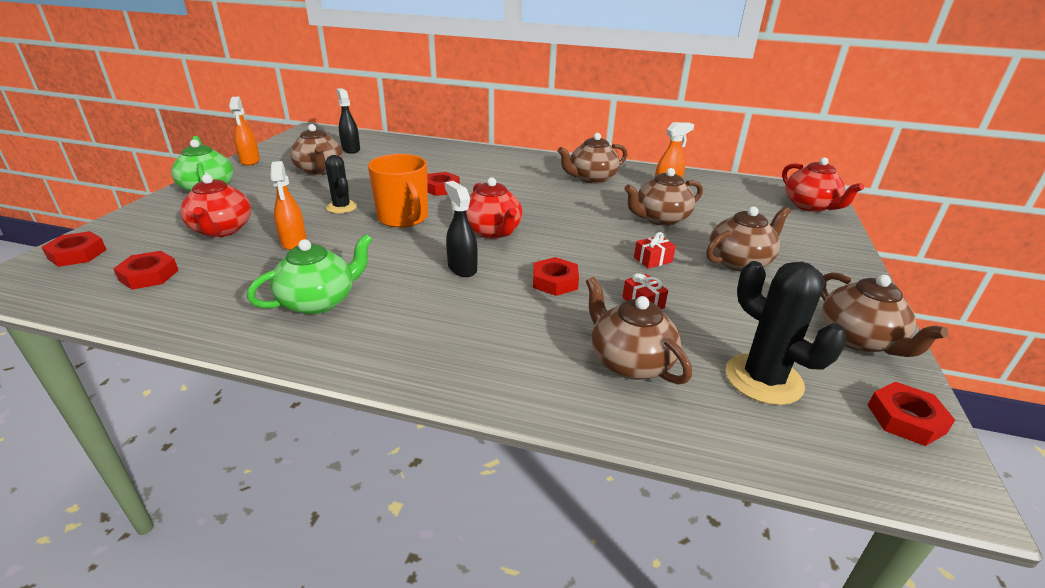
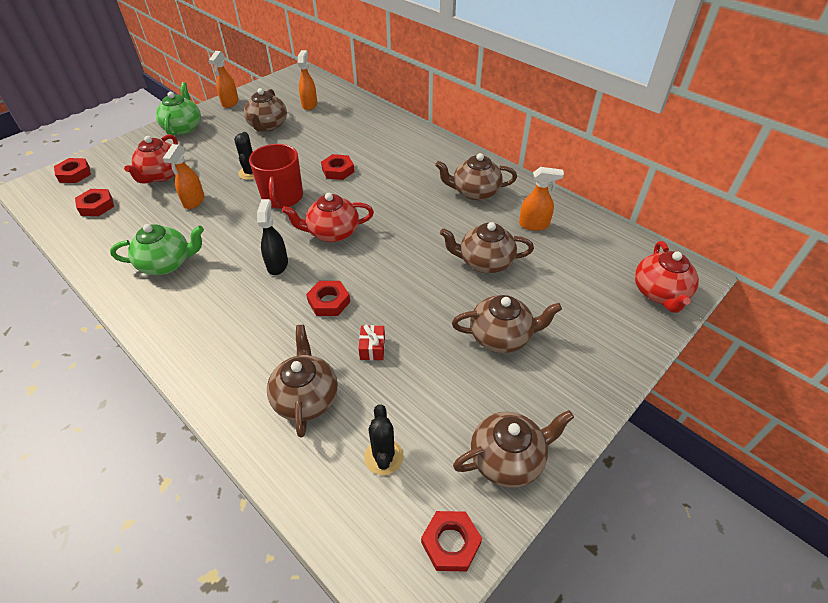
camera: 30 degrees right, 15 degrees up
(351, 149) = (309, 105): black spray bottle -> orange spray bottle
(403, 218) = (282, 197): orange mug -> red mug
(492, 231) = (332, 233): red teapot -> red teapot turned 75 degrees clockwise
(652, 260) = (427, 307): red gift -> none
(763, 379) = (383, 457): black cactus -> black cactus, size x0.63
(859, 340) = (507, 459): brown teapot -> brown teapot turned 120 degrees counterclockwise

